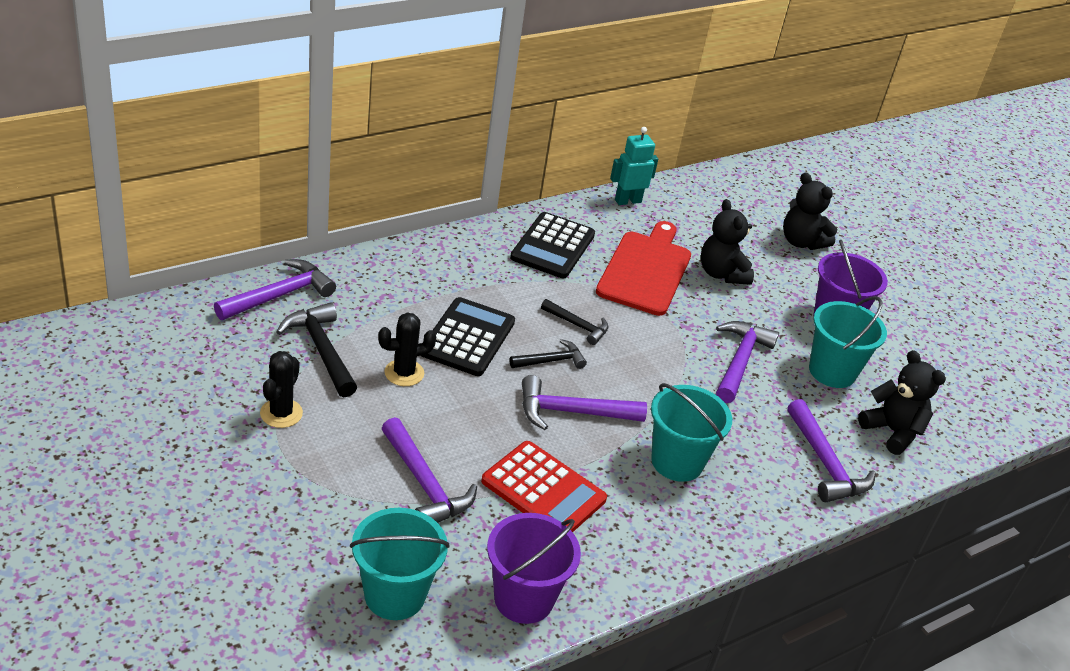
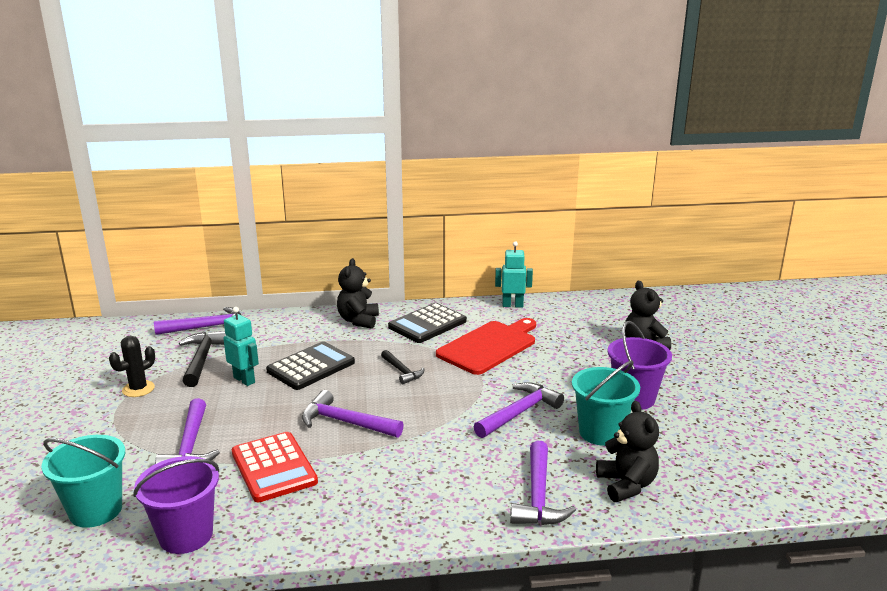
camera: 30 degrees right, 15 degrees down
(404, 373) = (244, 380): black cactus -> turquoise robot
(551, 361) = (360, 389): black hammer -> none
(677, 462) = (402, 469): turquoise bucket -> none
(721, 274) = (553, 356): black teddy bear -> black teddy bear (358, 321)

